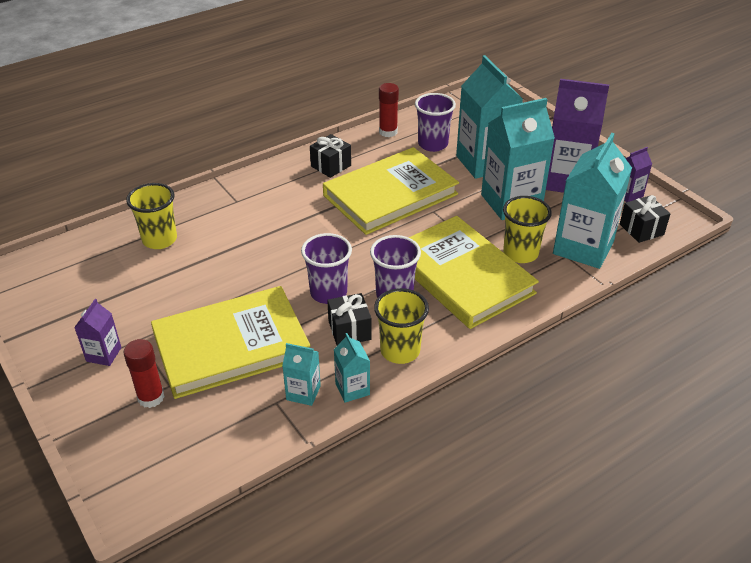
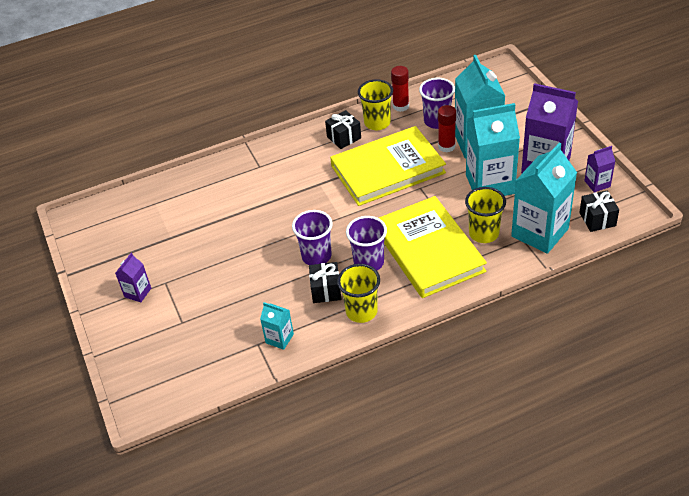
camera: 15 degrees right, 5 degrees up
(151, 397) = (167, 330): red glue stick -> red glue stick (446, 146)
(159, 240) = (193, 197): yellow cup -> yellow cup (377, 123)
(231, 345) = (233, 294): yellow book -> none
(352, 389) = (317, 339): turquoise carton -> none

